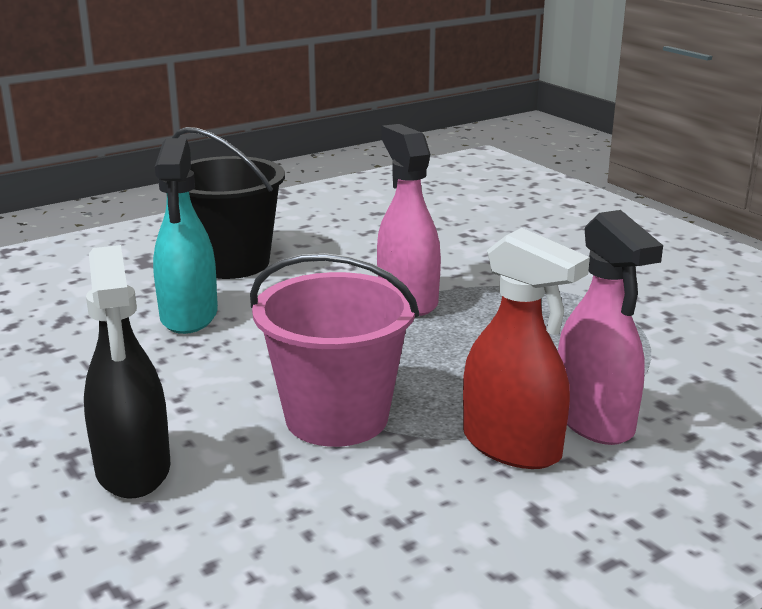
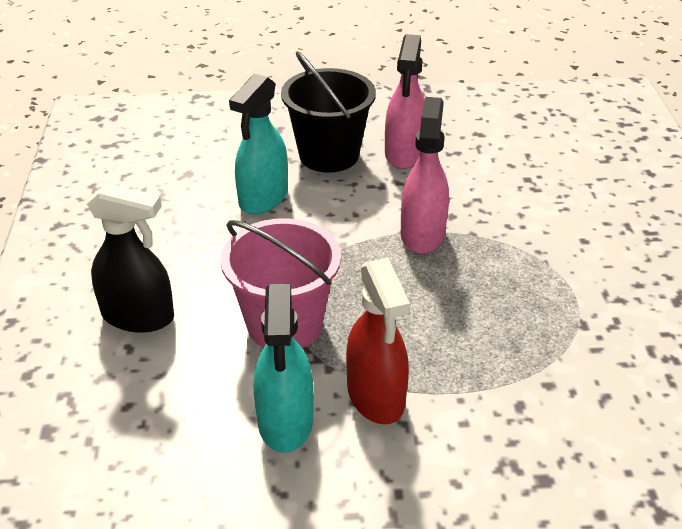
camera: 30 degrees right, 15 degrees up
(133, 469) = (138, 316): black spray bottle -> black spray bottle turned 90 degrees counterclockwise
(436, 505) = (285, 421): none -> turquoise spray bottle
(594, 420) = (454, 398): pink spray bottle -> pink spray bottle (404, 154)

